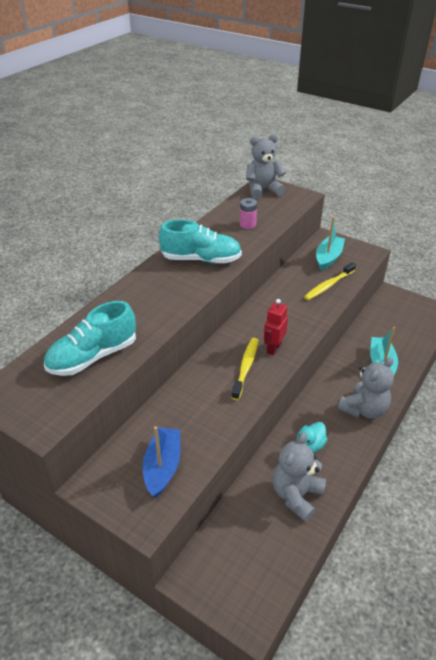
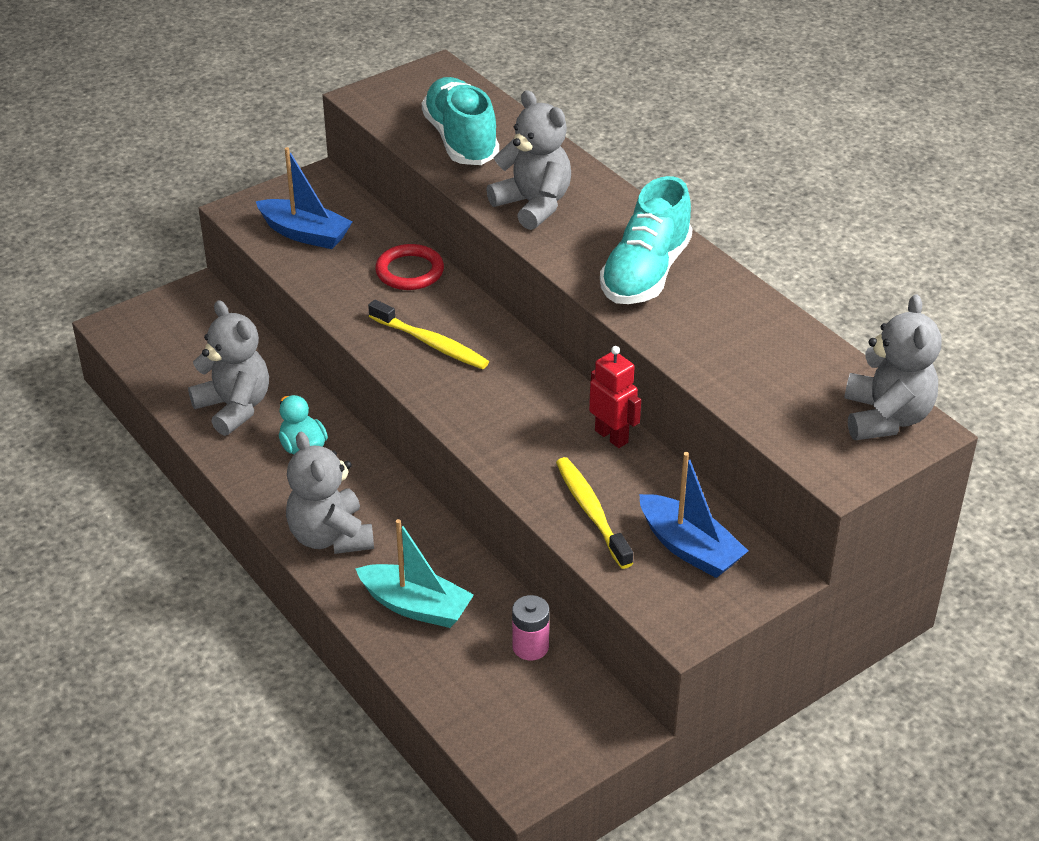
camera: 110 degrees right, 0 degrees up
(156, 308) = (533, 205): none -> grey teddy bear
(183, 397) = (409, 271): none -> red ring
(247, 224) = (742, 356): pink battery -> pink battery (530, 647)
(273, 348) = (456, 384): red robot -> red robot (611, 436)
(328, 258) = (689, 548): turquoise boat -> blue boat

